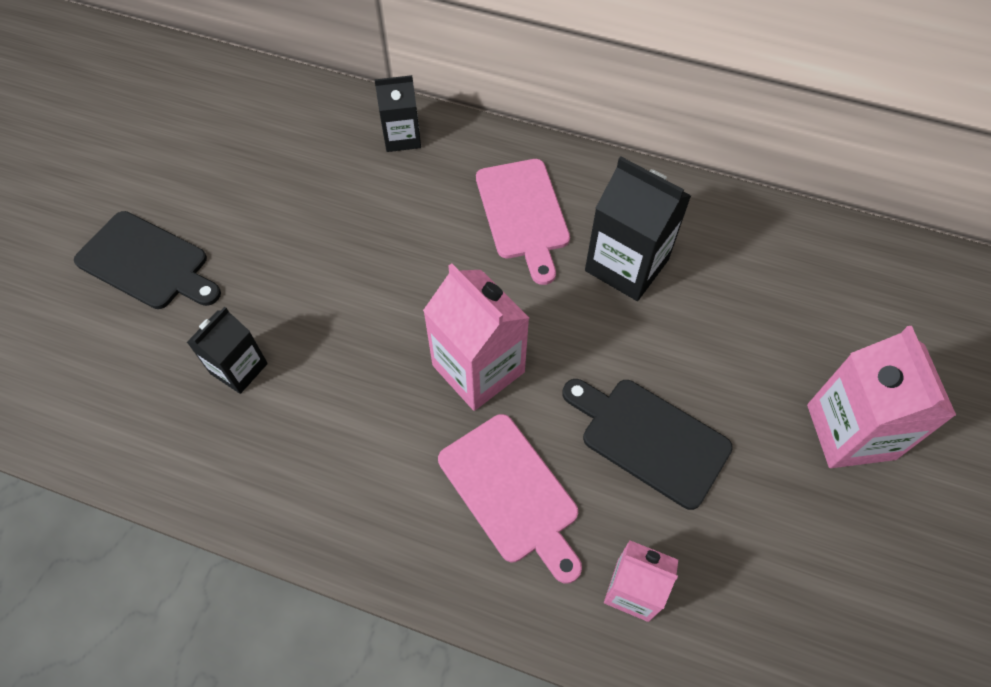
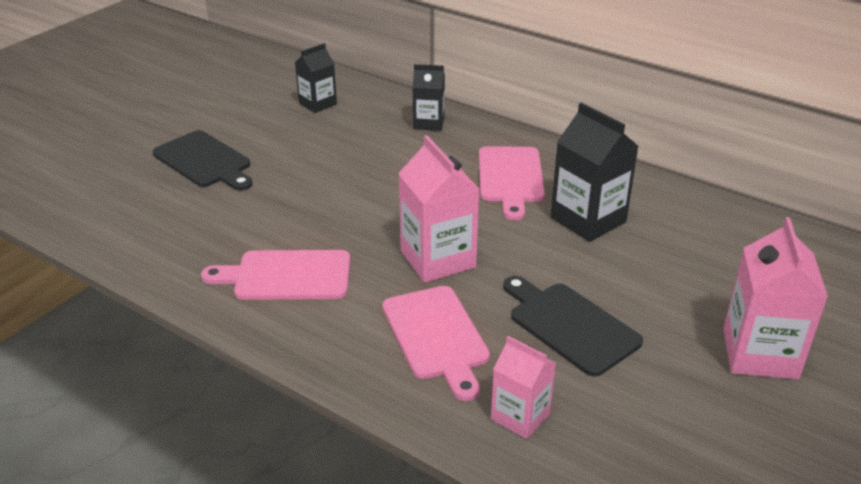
camera: 15 degrees right, 25 degrees down
(239, 368) = (247, 228): black carton -> black carton (317, 104)
(312, 438) = (287, 276): none -> pink cutting board

